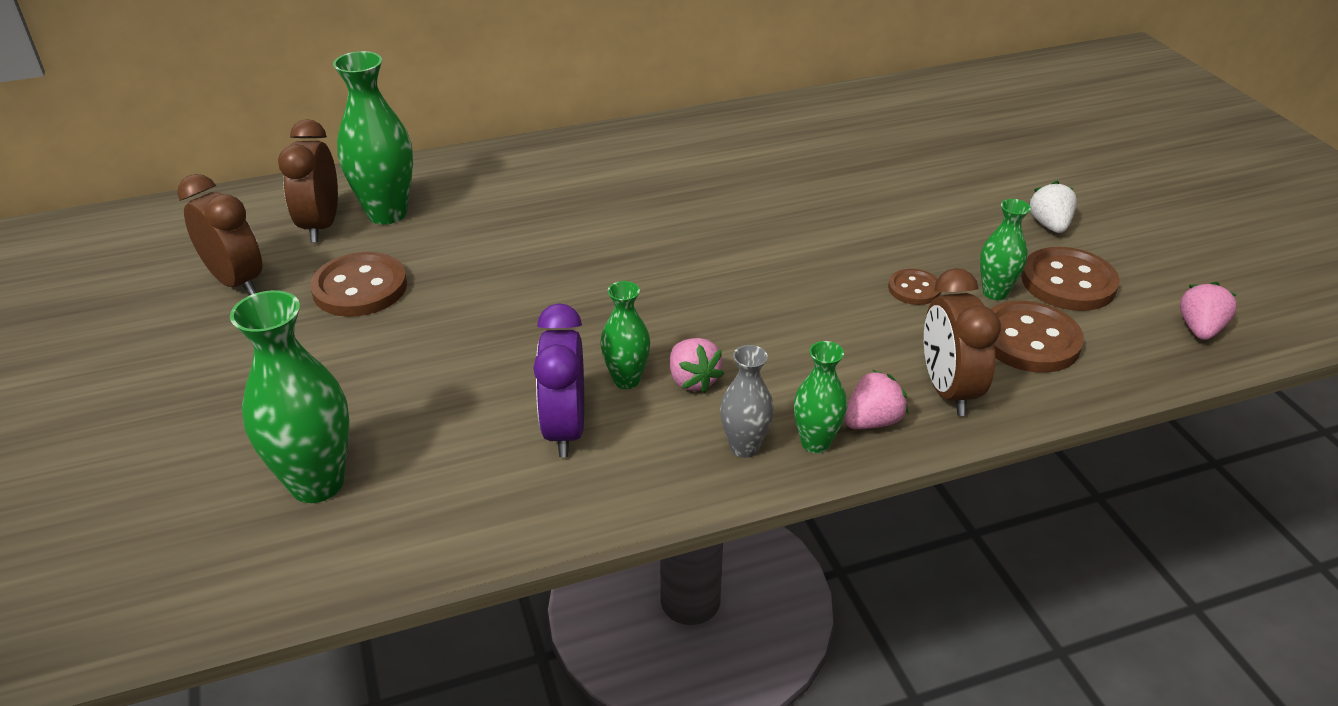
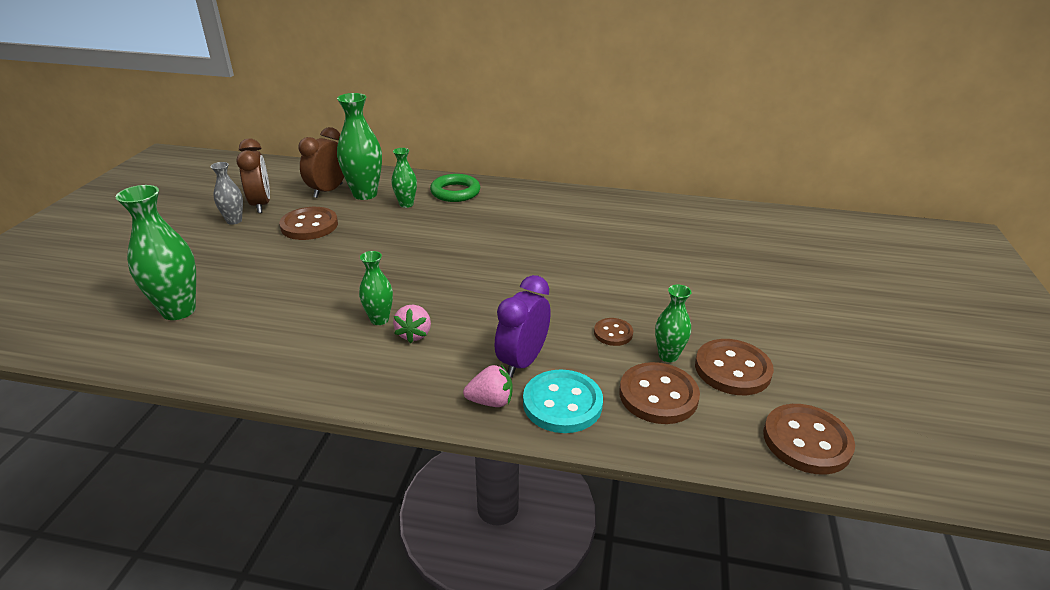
camera: 30 degrees right, 5 degrees down
(518, 170) = (455, 192): none -> green ring
(565, 429) = (317, 332): purple clock -> purple clock (522, 361)
(744, 447) = (398, 383): grey vase -> grey vase (234, 221)
(815, 443) = (441, 399): green vase -> green vase (406, 204)
(948, 390) = (562, 403): brown clock -> turquoise button
(1049, 225) = (761, 328): white strawberry -> none
(1199, 329) = (806, 441): pink strawberry -> brown button

